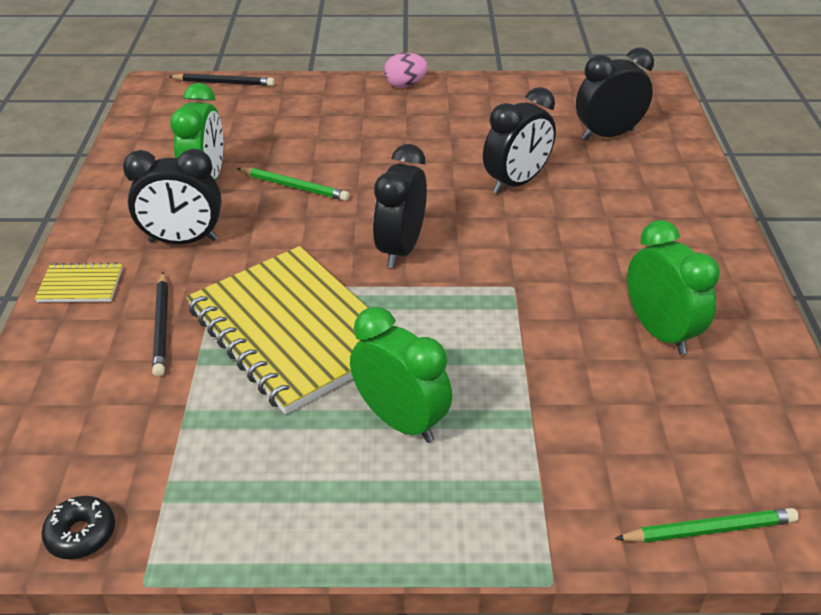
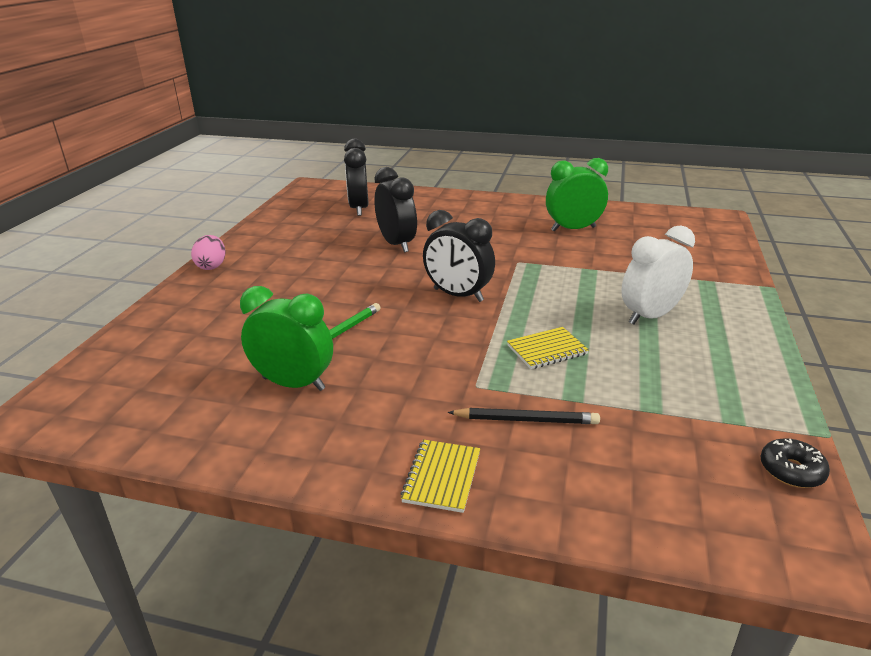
camera: 75 degrees left, 10 degrees down
(183, 241) = (393, 402): black clock -> none
(224, 83) = (91, 362): black pencil -> none
(293, 330) = (547, 350): yellow notebook -> yellow notebook, size x0.41
(400, 421) = (650, 316): green clock -> white clock
(710, 530) = (725, 244): green pencil -> none

